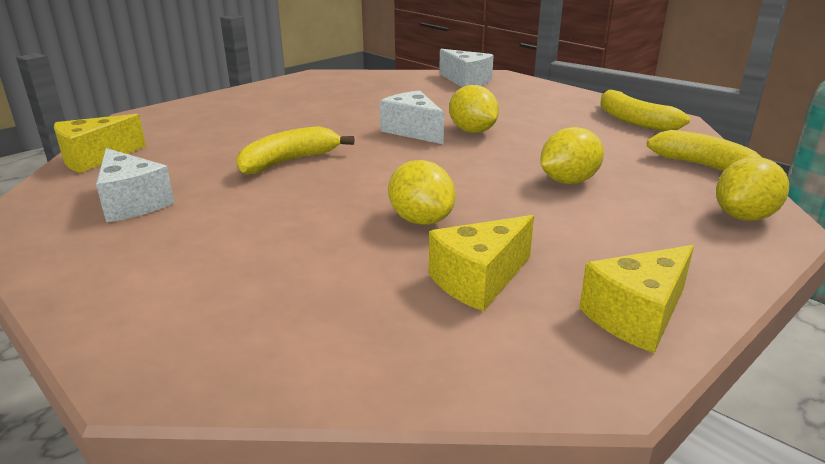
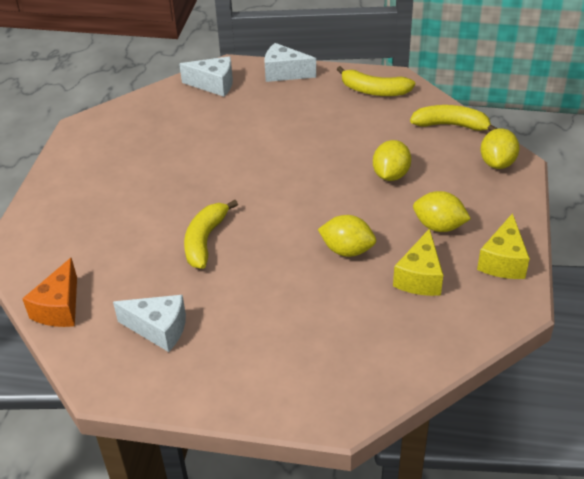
camera: 35 degrees left, 15 degrees up
(95, 158) = (59, 308): yellow cheese -> orange cheese
(413, 131) = (247, 167): white cheese -> white cheese (284, 73)
(472, 131) = (286, 149): yellow lemon -> yellow lemon (439, 226)

